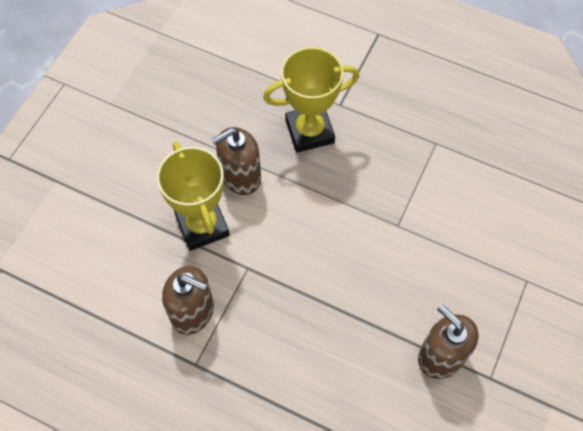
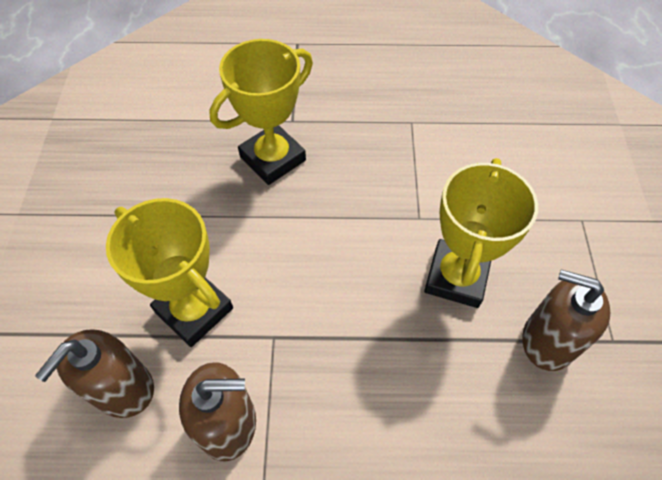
camera: 25 degrees left, 5 degrees down
(240, 176) = (216, 235): brown soap dispenser -> brown soap dispenser (123, 388)
(400, 282) = (456, 277): none -> yellow trophy

